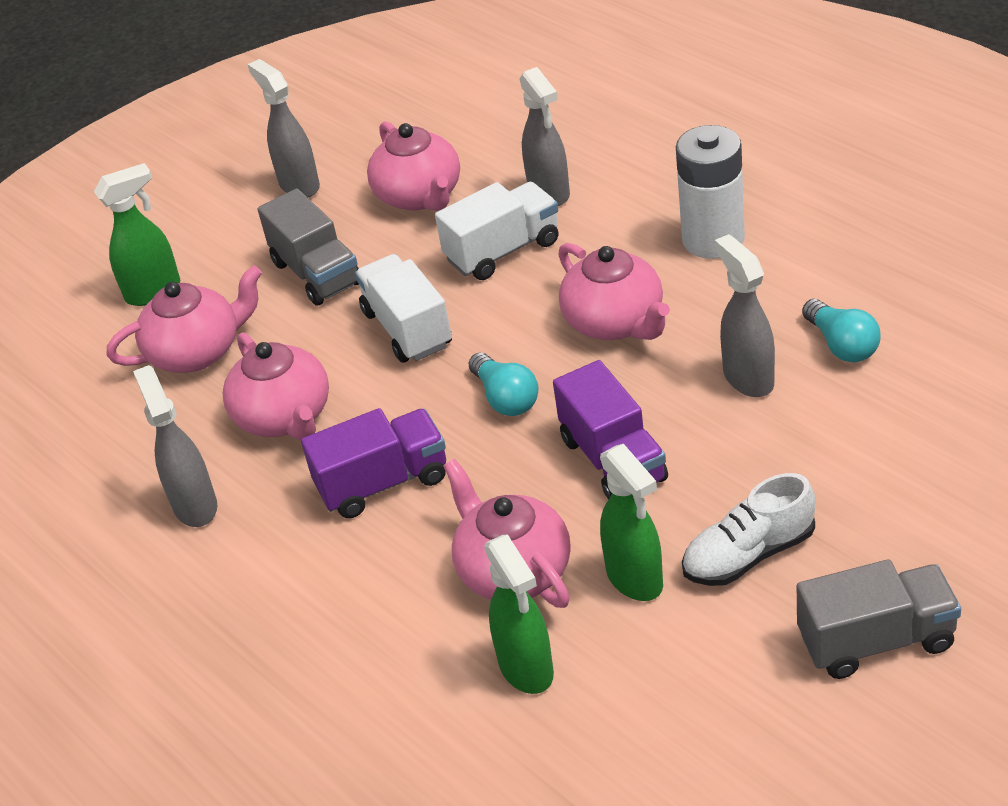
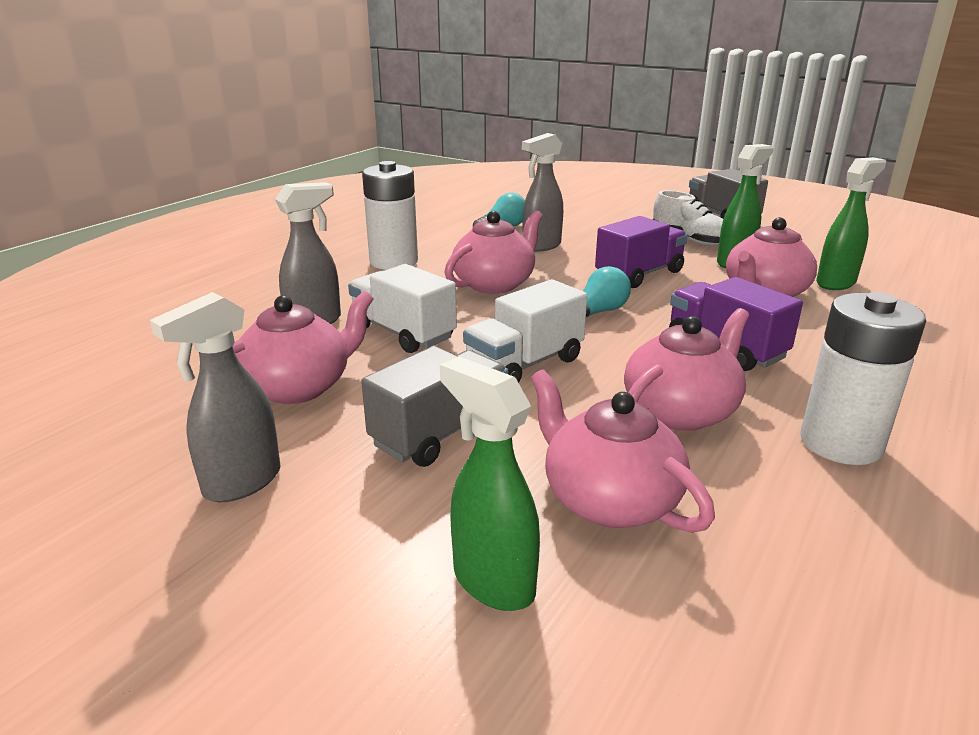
camera: 110 degrees left, 15 degrees down
(195, 505) = (840, 443): grey spray bottle -> white battery

